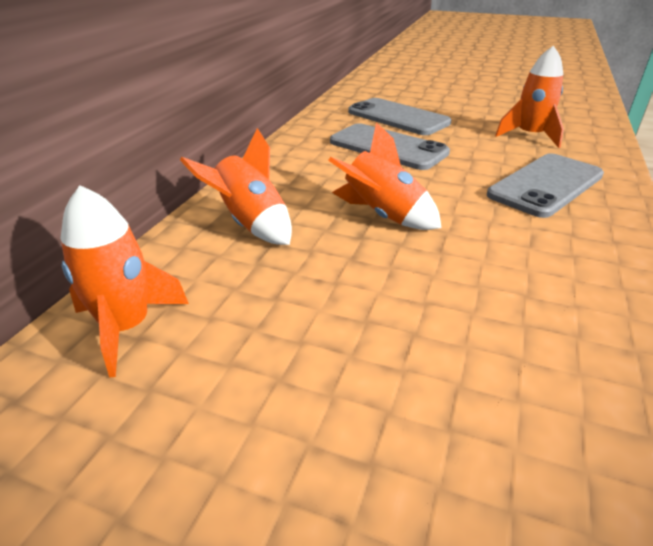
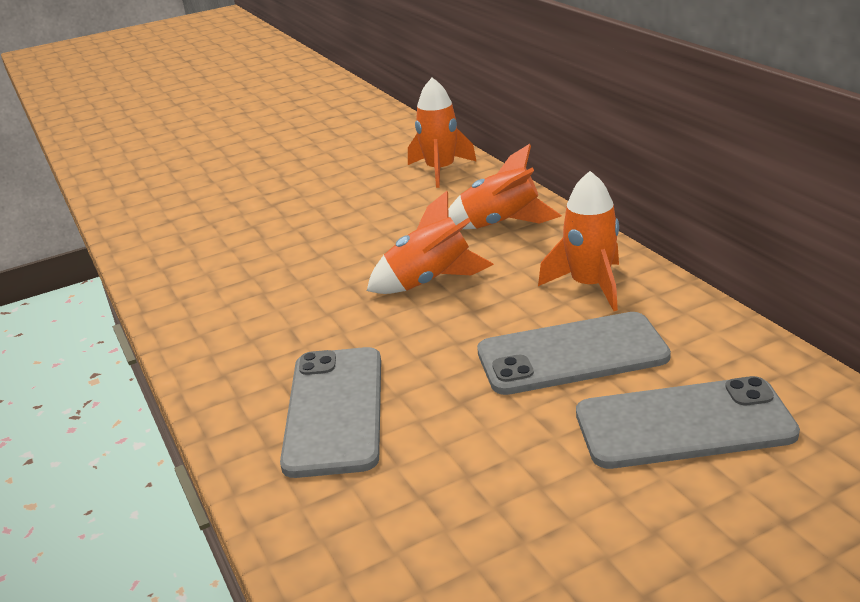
camera: 135 degrees right, 5 degrees down
(530, 136) = (452, 518): orange rocket -> orange rocket (590, 286)

